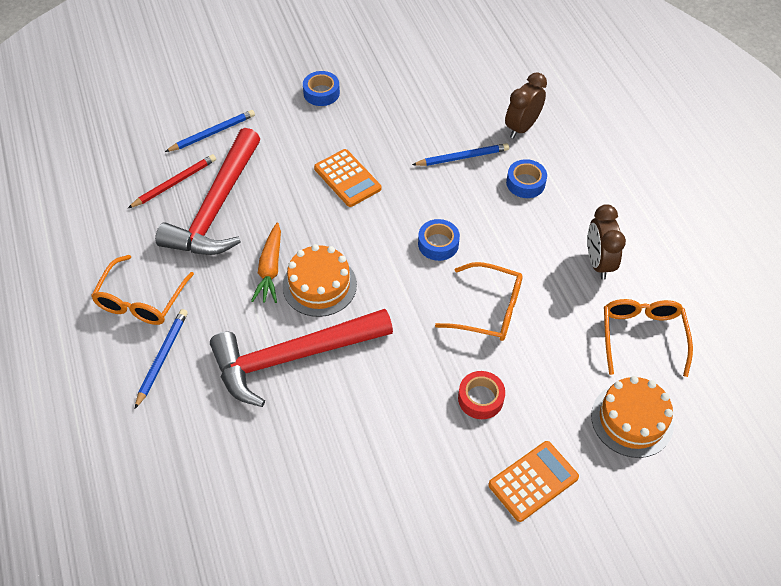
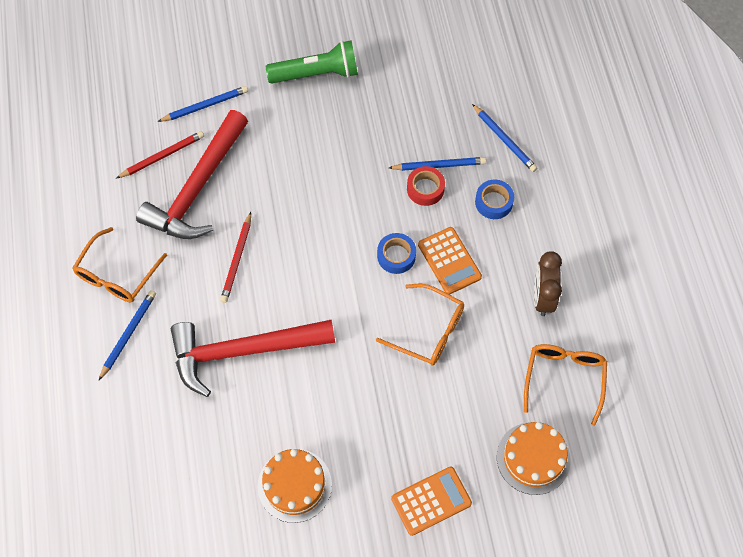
camera: 10 degrees right, 10 degrees up
(270, 269) = (237, 259): orange carrot -> red pencil
(319, 285) = (279, 283): orange cake -> orange cake (294, 485)
(321, 93) = (316, 74): blue tape -> green flashlight
(347, 178) = (324, 174): orange calculator -> orange calculator (449, 261)
(480, 398) = (402, 416): red tape -> red tape (425, 189)
(521, 127) = (504, 140): brown clock -> blue pencil

